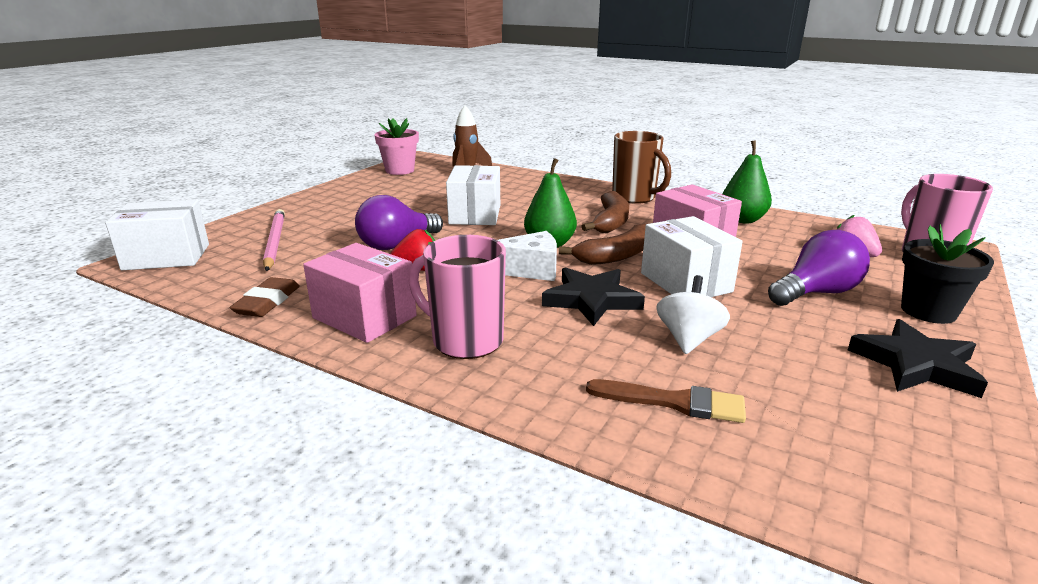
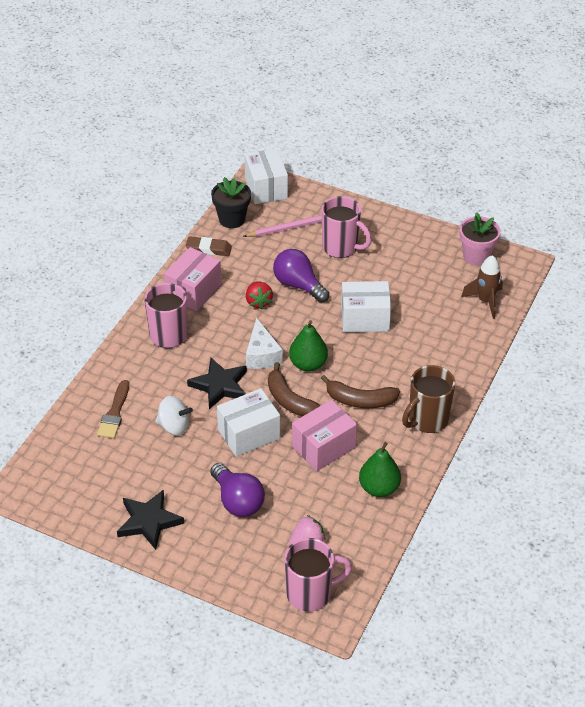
camera: 85 degrees right, 20 degrees up
(340, 220) = (341, 247): none -> pink mug
(928, 311) = (213, 553): black flower pot -> black flower pot (232, 219)

